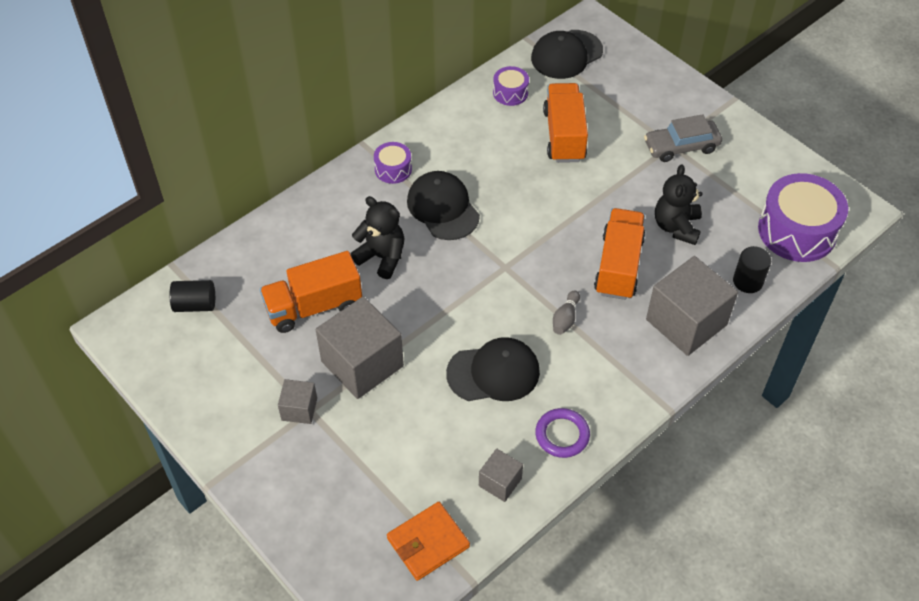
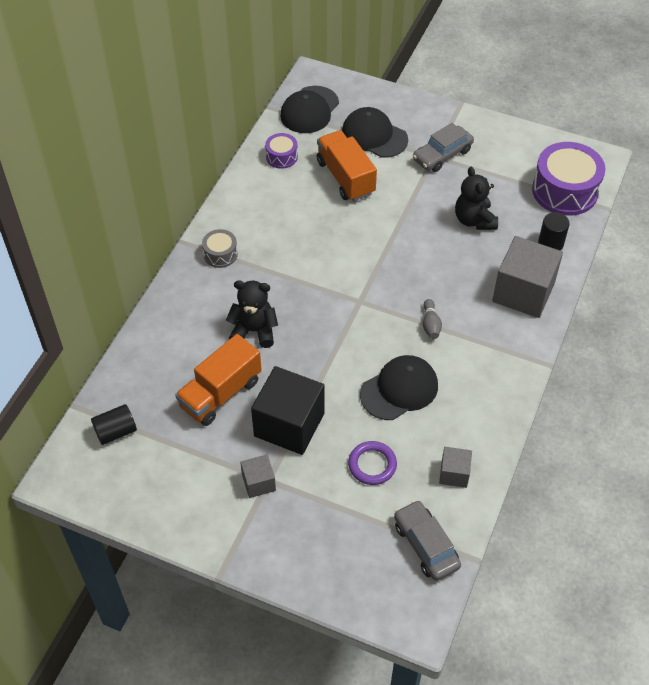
camera: 25 degrees left, 0 degrees up
(362, 364) = (289, 424): grey cube -> black cube
(393, 169) = (220, 254): purple drum -> grey drum
(428, 543) = (426, 545): orange wallet -> grey car
(443, 208) = (281, 271): black cap -> black cap (374, 136)
(562, 435) = (480, 417): purple ring -> purple ring (372, 465)
(618, 266) = (447, 267): orange truck -> none

